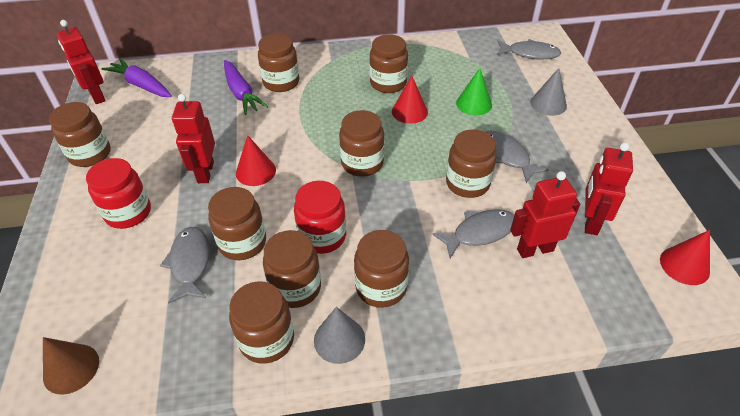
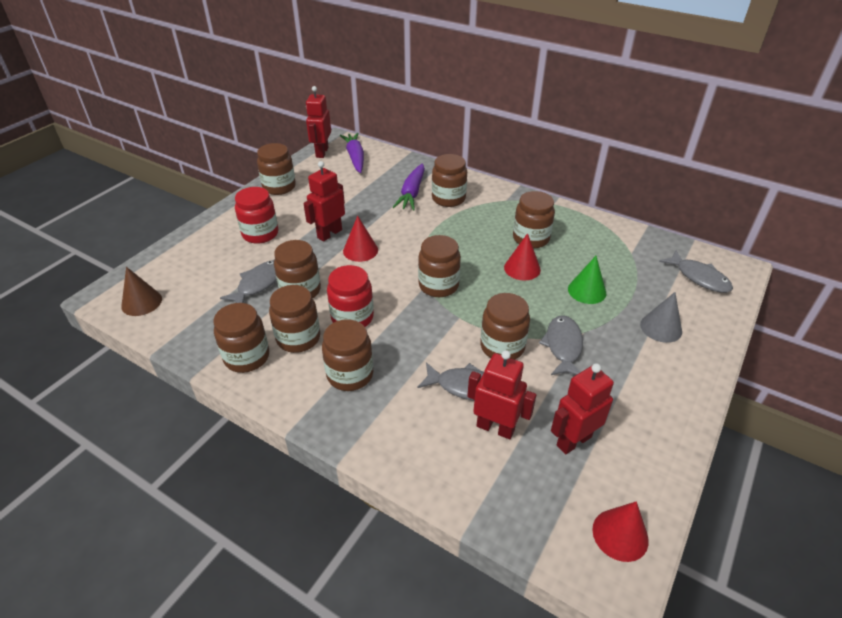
camera: 40 degrees right, 5 degrees down
(339, 339) = (286, 387): grey cone -> none

